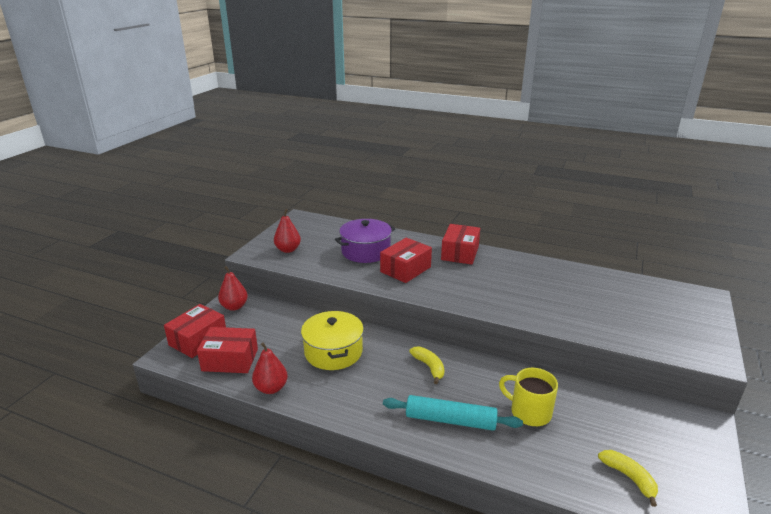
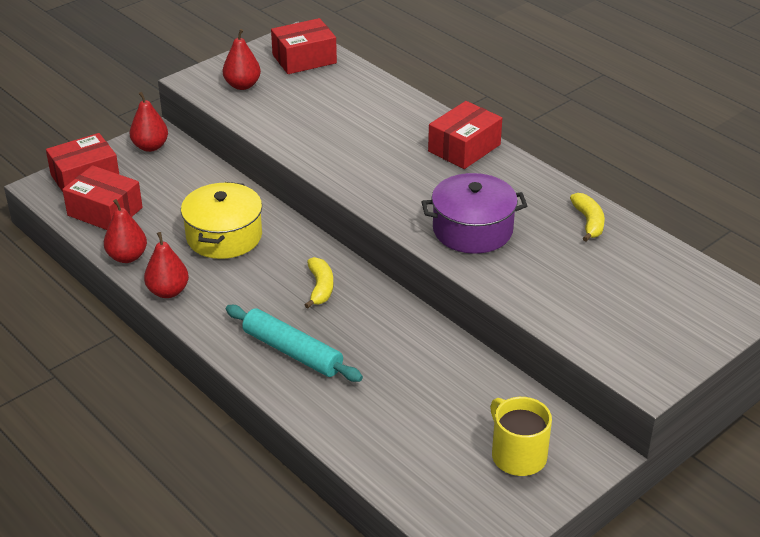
camera: 25 degrees right, 10 degrees up
(322, 405) = (168, 291): none -> red pear
(365, 251) = (339, 113): purple pot -> purple pot (472, 230)
(405, 269) = (368, 153): red box -> red box (304, 59)
(529, 412) = (390, 373): yellow mug -> yellow mug (517, 455)
(629, 478) = (434, 472): yellow banana -> yellow banana (588, 222)

